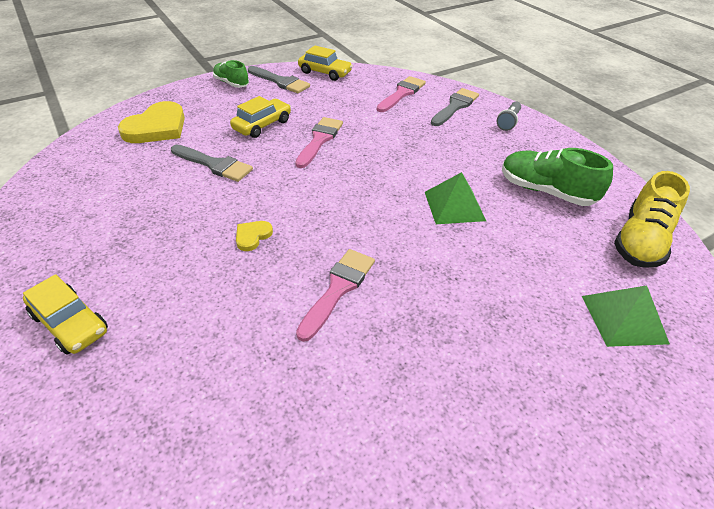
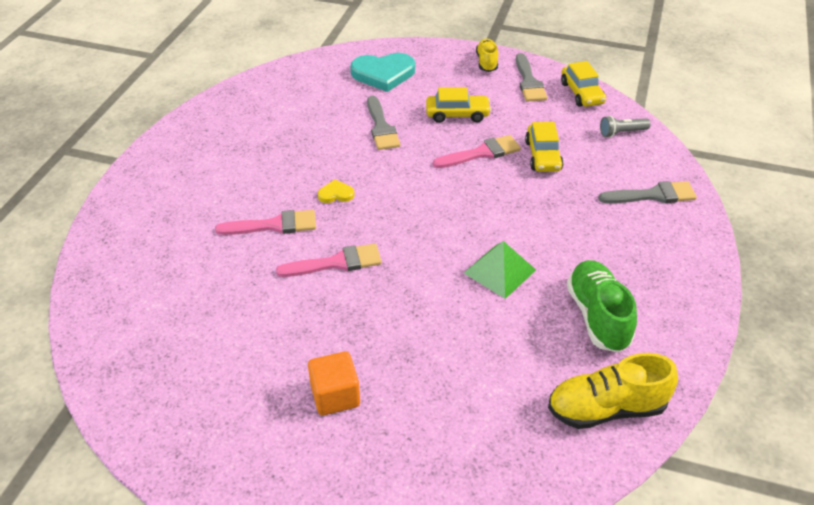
camera: 50 degrees right, 0 degrees up
(70, 323) = (191, 177): yellow car -> yellow car (543, 156)
(157, 127) = (383, 74): yellow heart -> turquoise heart
(231, 83) = (487, 62): green shoe -> yellow shoe
(402, 93) = (621, 153): pink brush -> pink brush (274, 225)
(508, 122) = (680, 241): grey flashlight -> grey flashlight (622, 133)
(509, 396) = (335, 396): none -> orange cube
(623, 319) = (484, 431): green pyramid -> none

